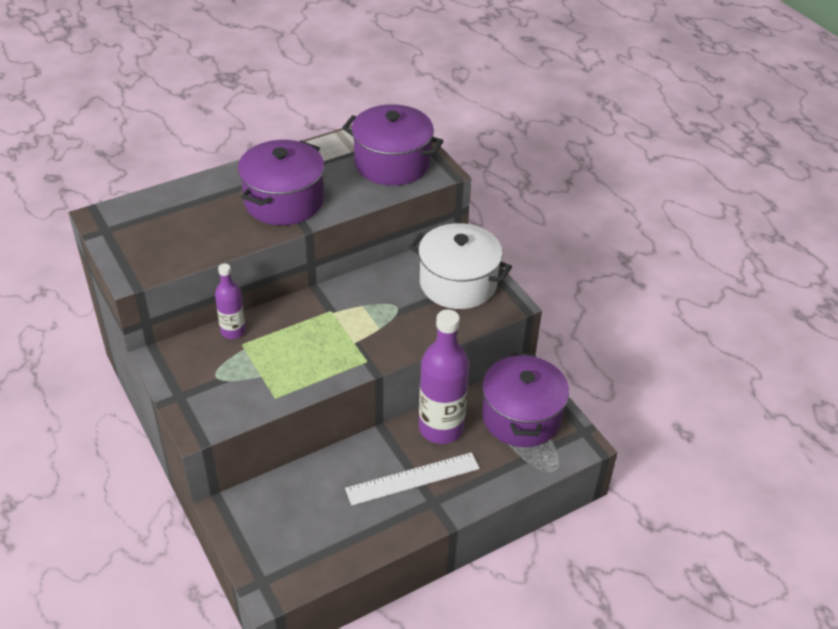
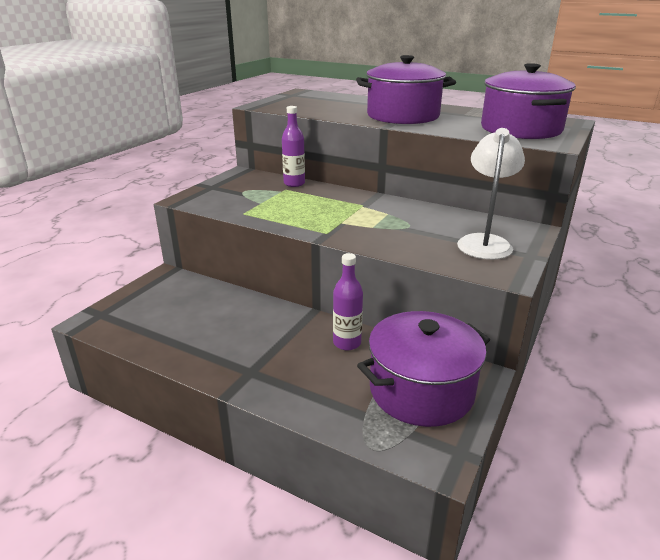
camera: 60 degrees right, 15 degrees down
(413, 479) = (269, 349): white ruler -> none
(441, 428) = (347, 343): purple bottle -> purple bottle, size x0.55
(458, 283) = (484, 242): white pot -> white lamp

